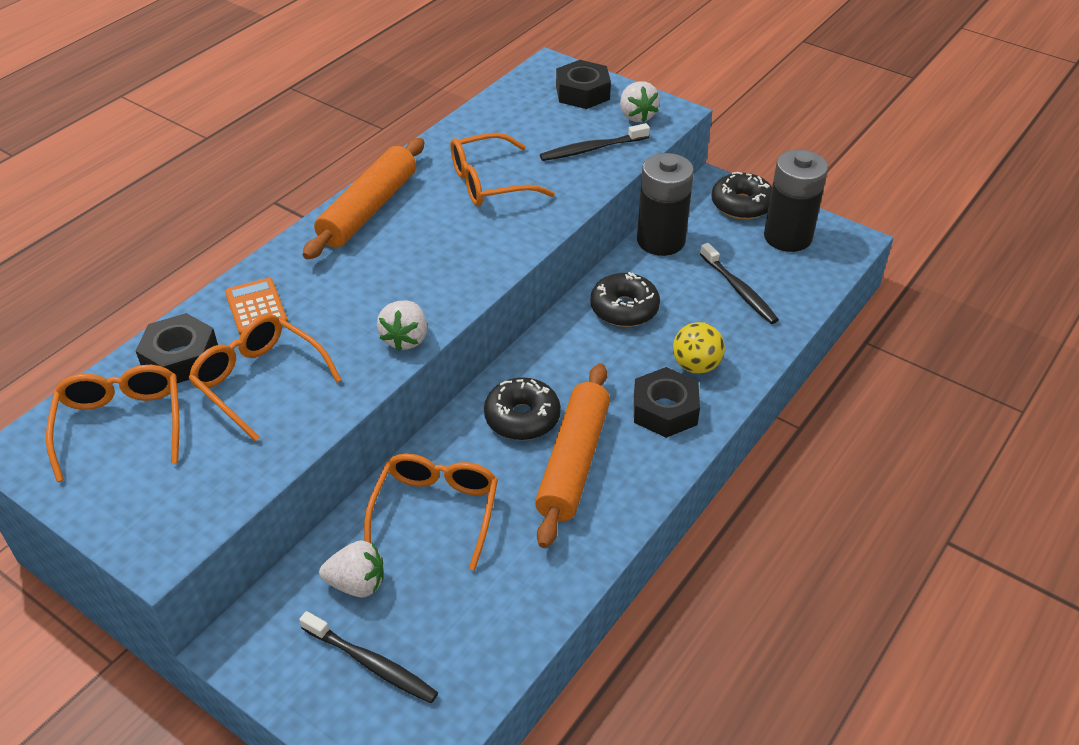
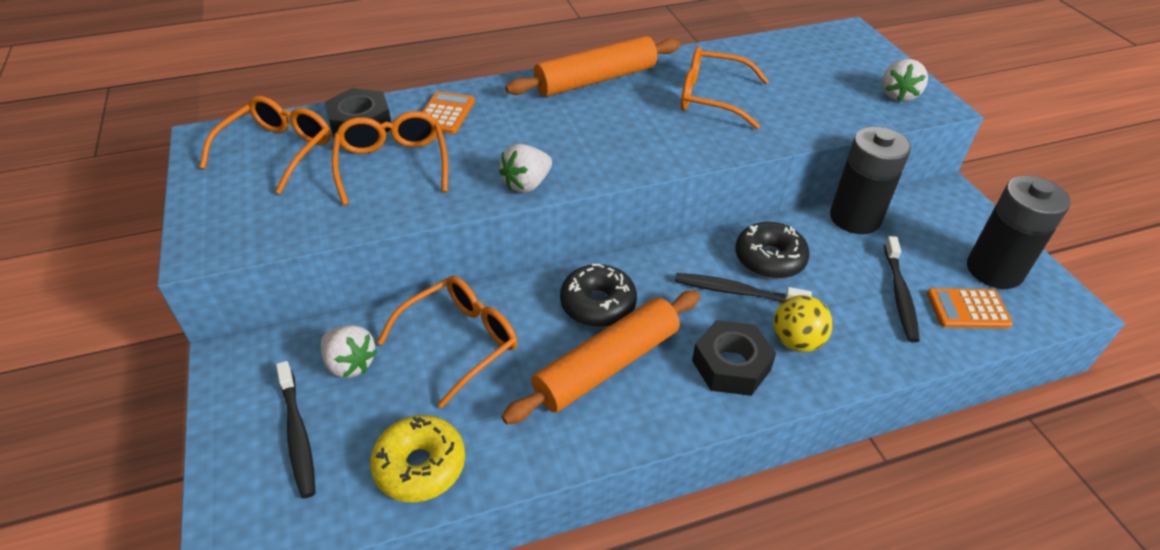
camera: 35 degrees right, 0 degrees up
(500, 622) = (420, 466): none -> yellow donut
(582, 93) = (861, 60): black nut -> none
(592, 149) = (829, 106): black toothbrush -> black toothbrush (736, 292)
(741, 205) = (966, 221): black donut -> none
(791, 278) = (967, 309): none -> orange calculator

